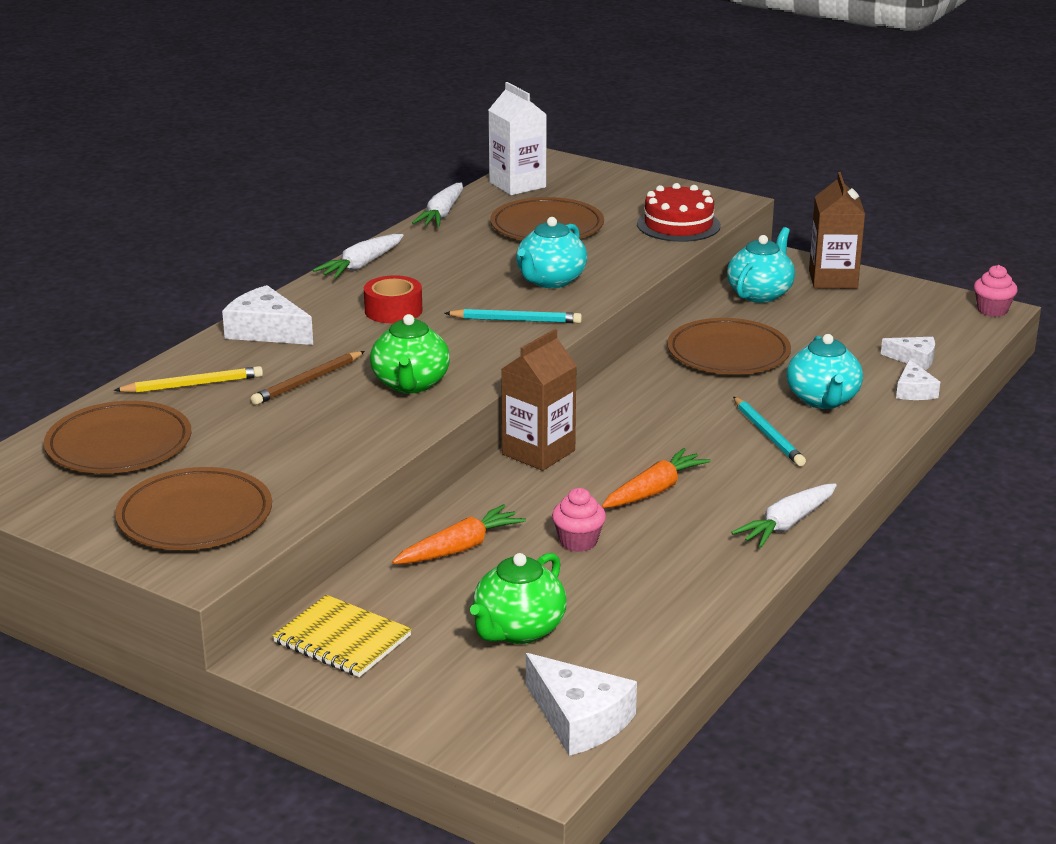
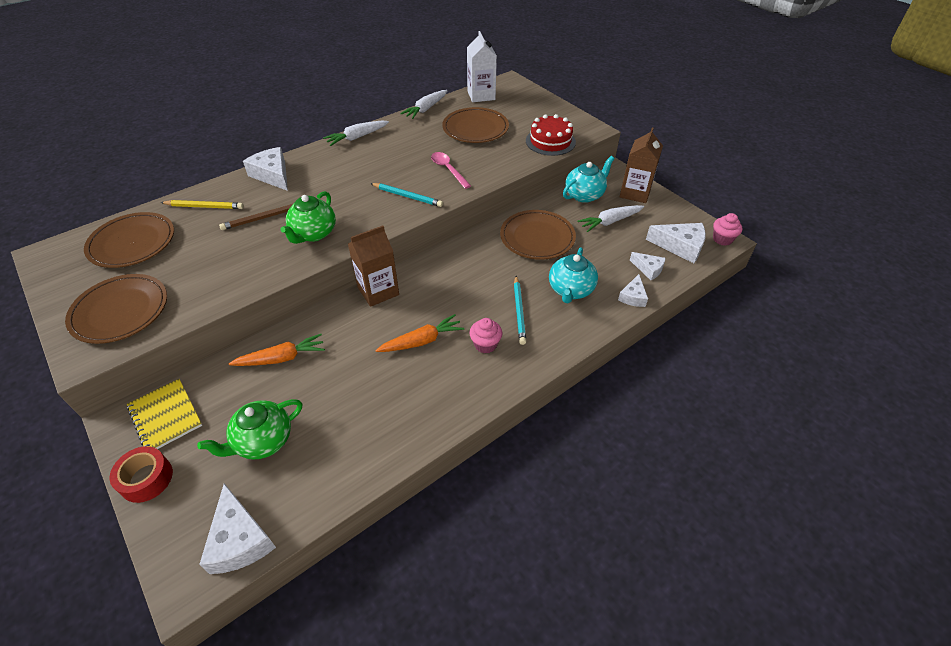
camera: 20 degrees right, 20 degrees up
(393, 310) = (348, 174): red tape -> red tape (146, 479)
(550, 281) = (448, 170): turquoise teapot -> pink spoon
(578, 542) = (349, 373): pink cupcake -> pink cupcake (485, 344)
(787, 524) = (482, 395): white carrot -> white carrot (610, 222)
(940, 327) = (680, 246): none -> white cheese

